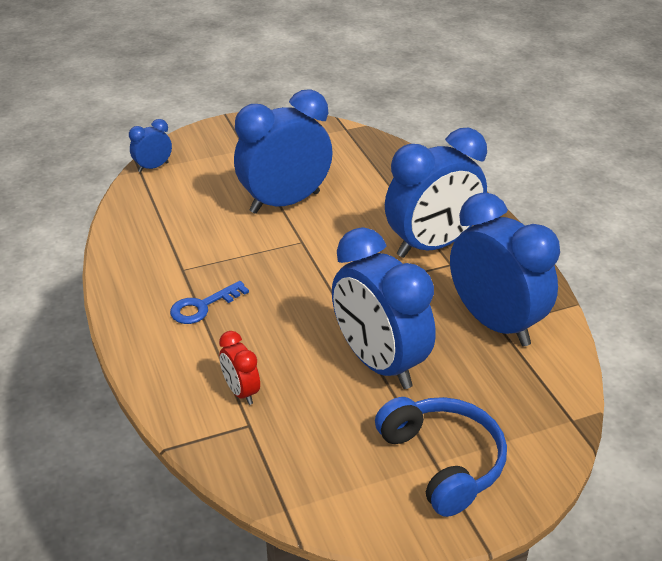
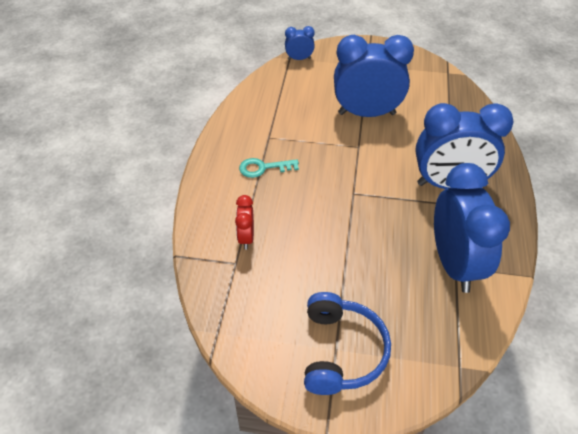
camera: 30 degrees right, 10 degrees up
(203, 306) = (263, 168): blue key -> turquoise key
(379, 363) = (349, 258): blue clock -> none

